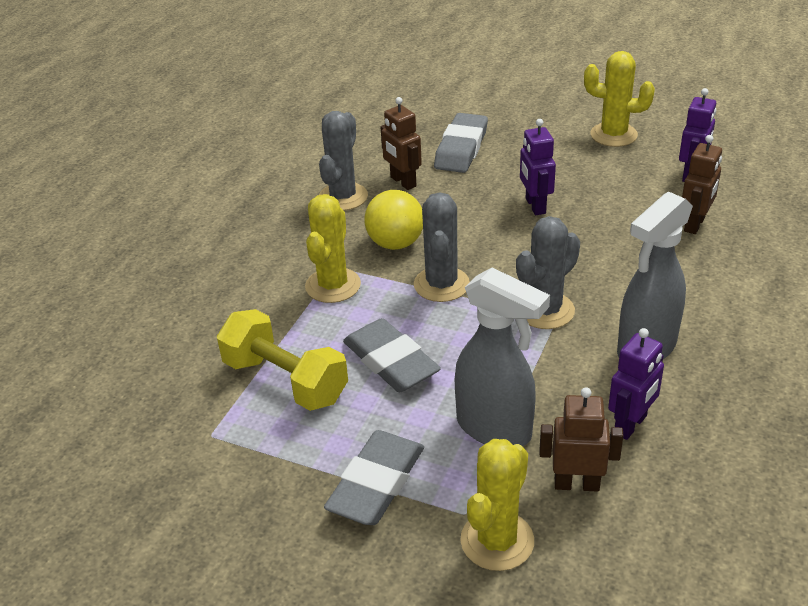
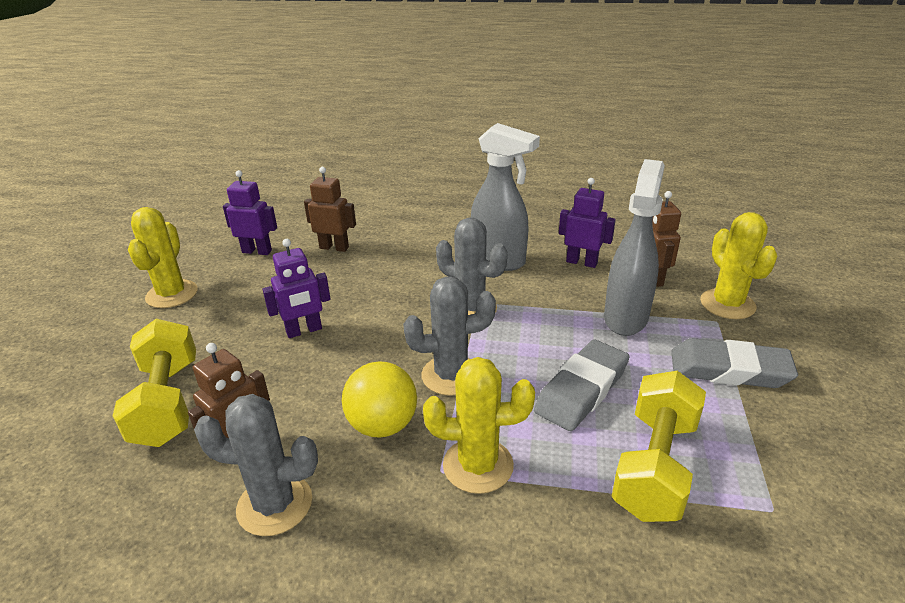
camera: 105 degrees left, 5 degrees down
(461, 148) = (167, 402): grey eraser -> yellow dumbbell
(497, 541) = (727, 304): yellow cactus -> yellow cactus turned 60 degrees clockwise

